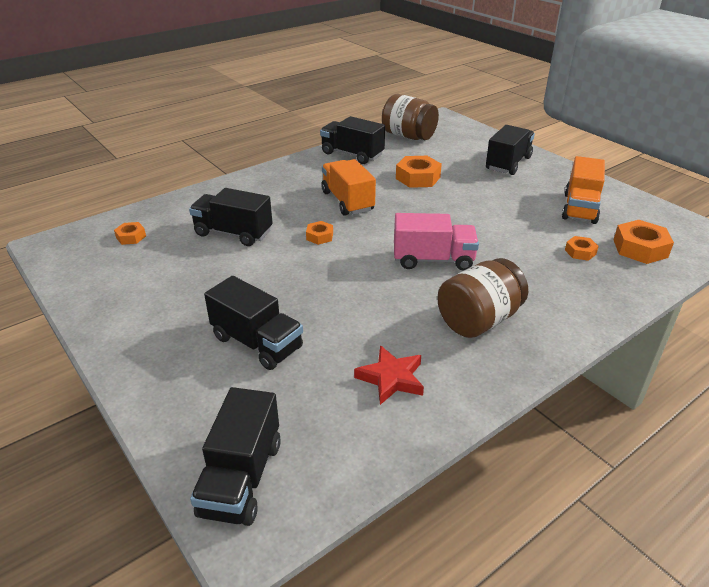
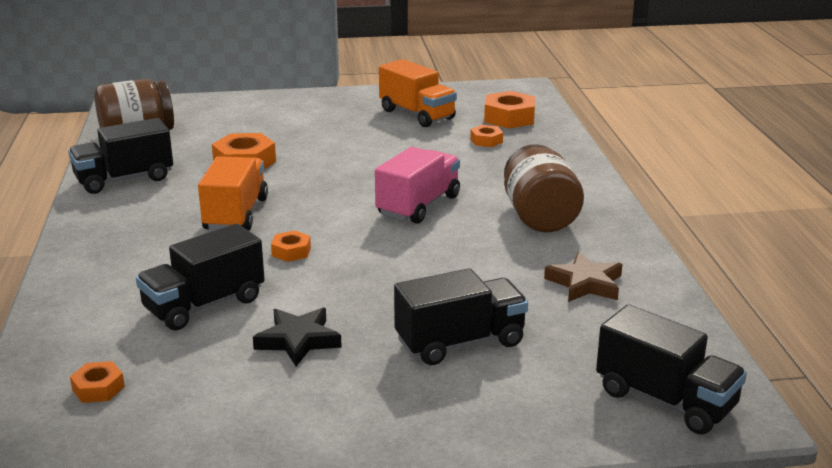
camera: 60 degrees left, 10 degrees down
(216, 278) = (298, 340): none -> black star
(347, 201) = (236, 214): orange truck -> orange truck turned 90 degrees clockwise
(391, 378) = (585, 283): red star -> brown star
(508, 163) = (288, 112): black truck -> none

